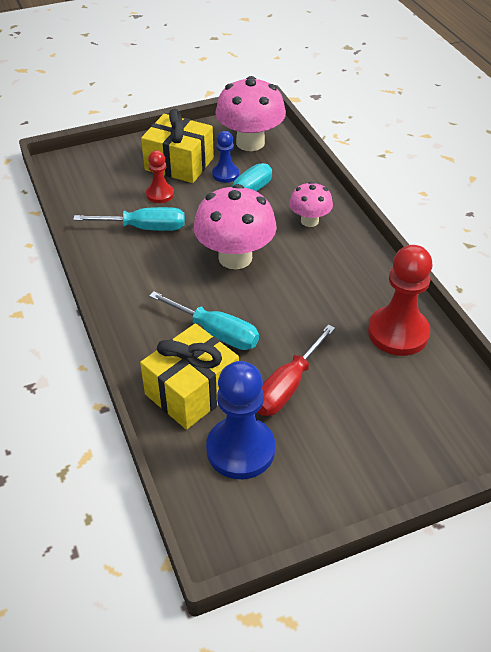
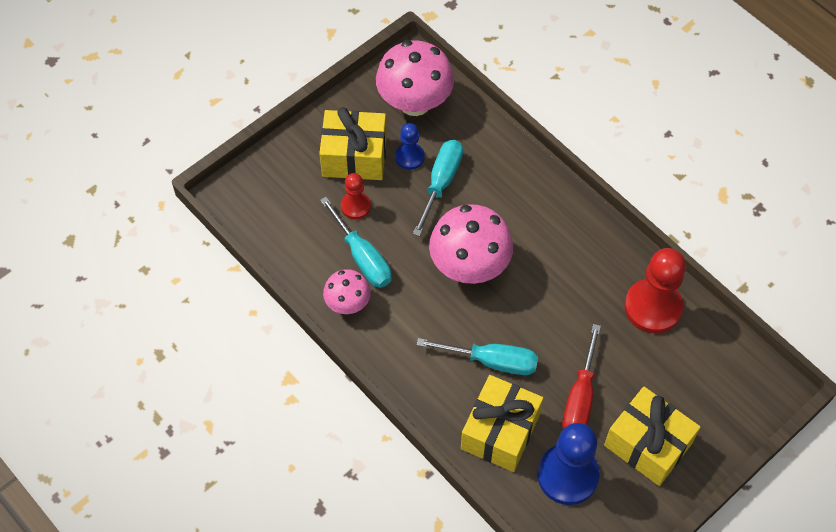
camera: 20 degrees left, 15 degrees up
(144, 228) = (362, 257): turquoise screwdriver -> turquoise screwdriver turned 75 degrees clockwise
(309, 221) = (521, 195): pink mushroom -> pink mushroom (348, 303)
(340, 447) = (647, 444): none -> yellow gift

